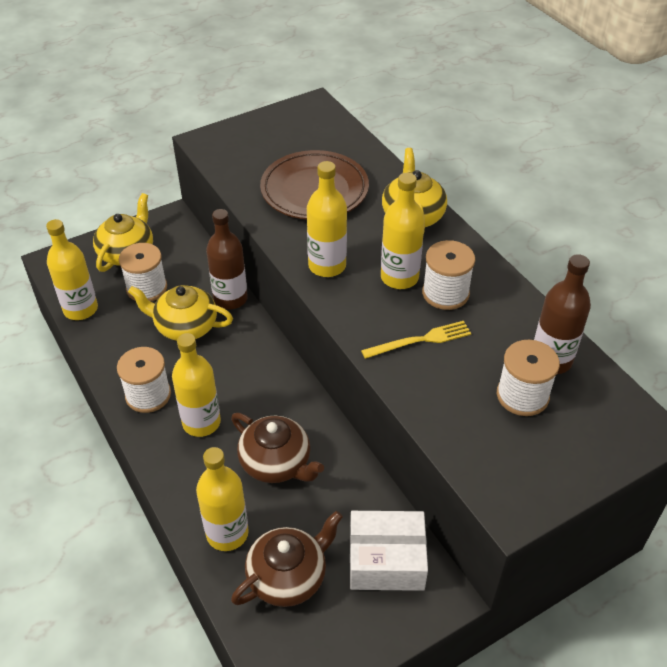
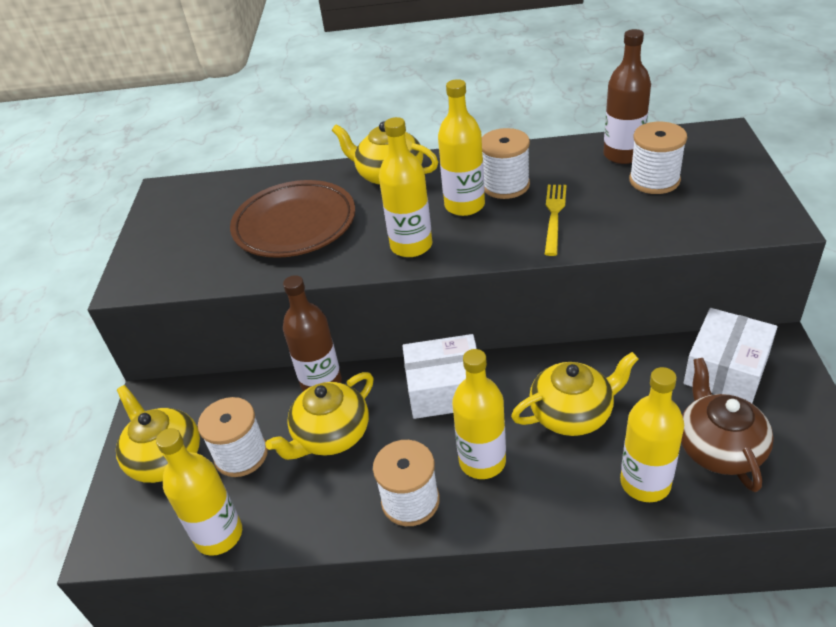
camera: 55 degrees left, 5 degrees down
(261, 373) = (445, 389): none -> white box
(276, 463) = (572, 413): brown teapot -> yellow teapot

